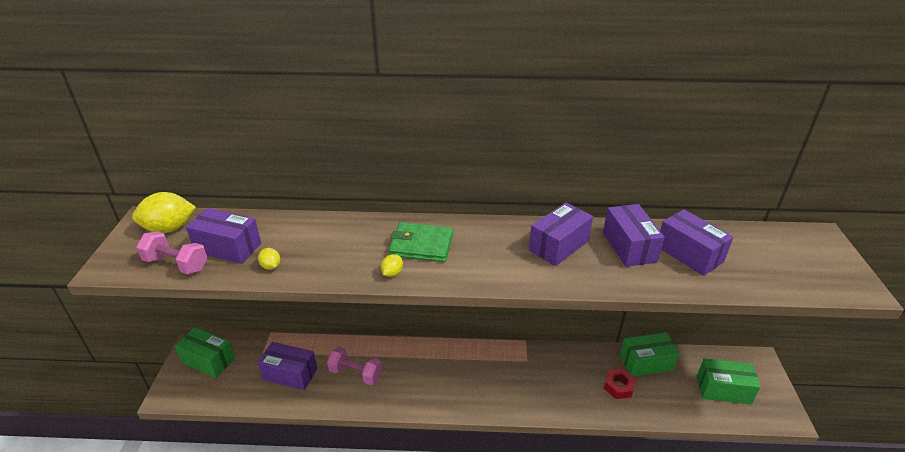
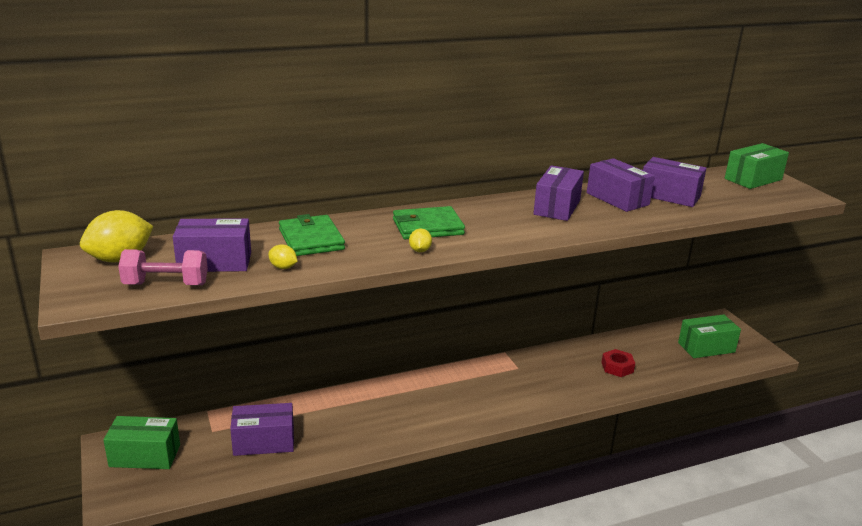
camera: 25 degrees left, 10 degrees down
(317, 239) = (311, 239): none -> green wallet
(355, 373) = (343, 422): pink dumbbell -> none
(646, 363) = (629, 343): green box -> green box (753, 179)

